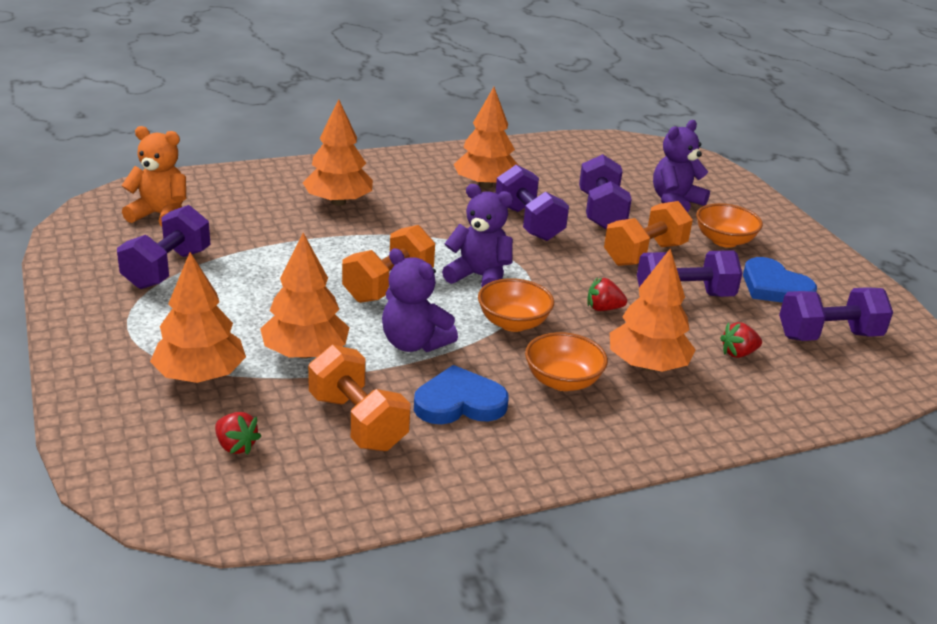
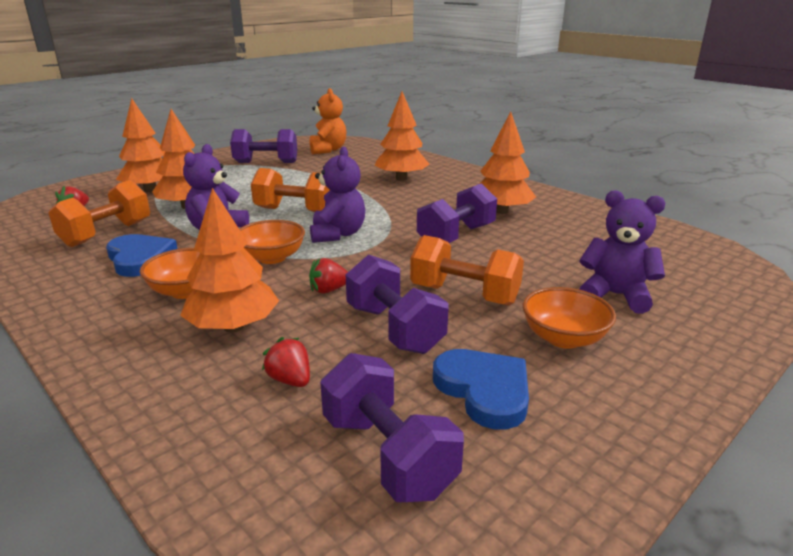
camera: 70 degrees right, 5 degrees down
(601, 211) = (527, 261): purple dumbbell -> none
(603, 308) = (328, 290): red strawberry -> red strawberry turned 90 degrees counterclockwise
(774, 287) = (484, 390): blue heart -> blue heart turned 120 degrees clockwise

